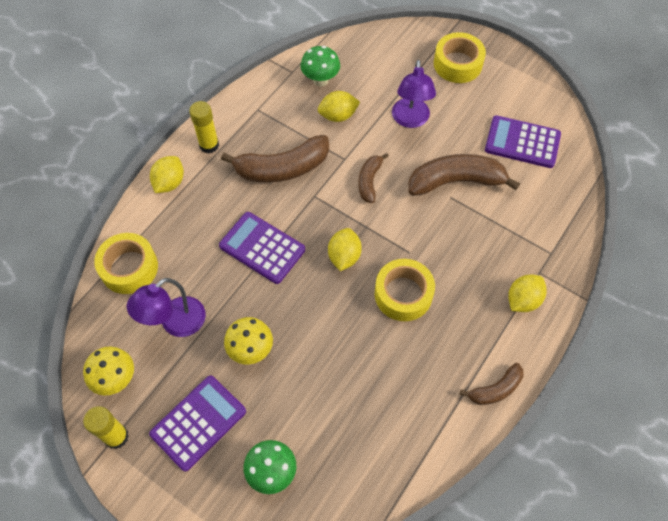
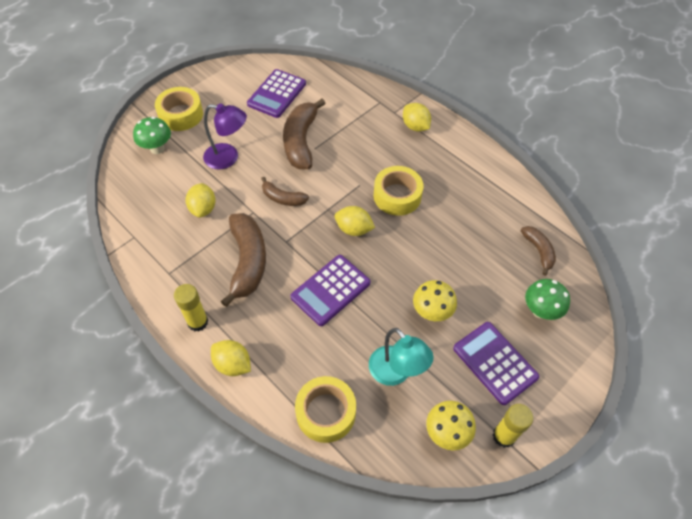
camera: 80 degrees left, 5 degrees down
(175, 323) = (395, 373): purple lamp -> turquoise lamp
(320, 80) = (155, 215): green mushroom -> green mushroom (157, 148)
(495, 389) = (483, 157): brown banana -> brown banana (538, 251)

